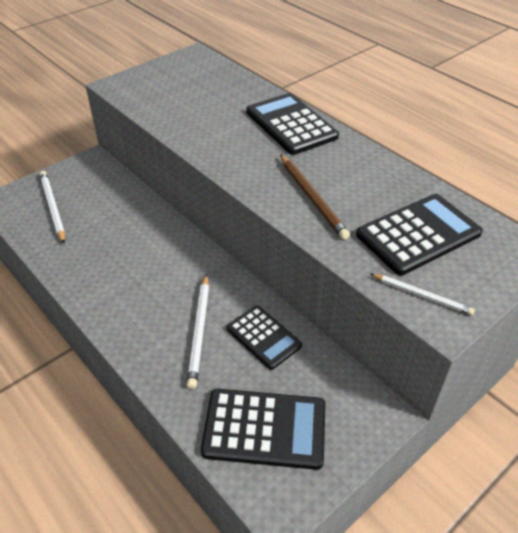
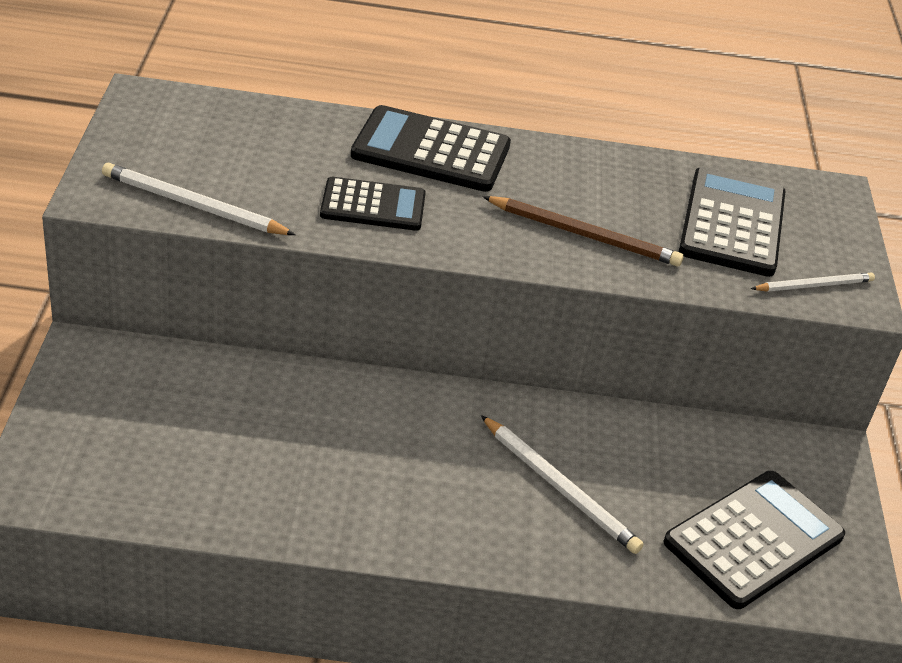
camera: 50 degrees left, 5 degrees down
(53, 207) = (131, 453): white pencil -> white pencil (193, 205)
(264, 337) = (632, 449): black calculator -> black calculator (373, 205)

